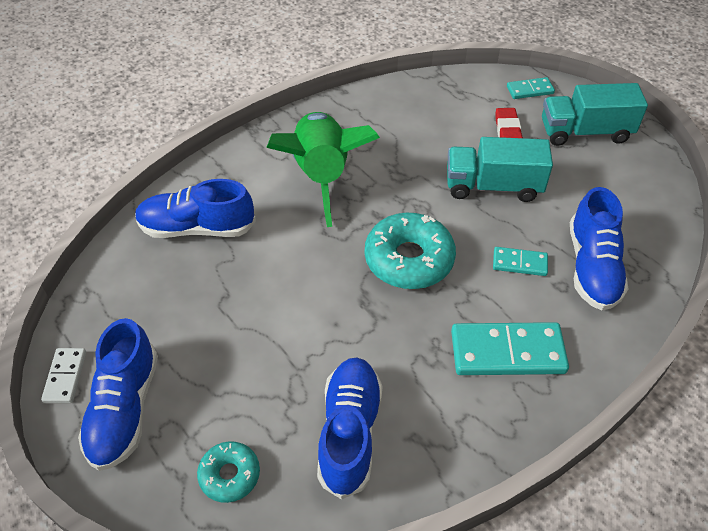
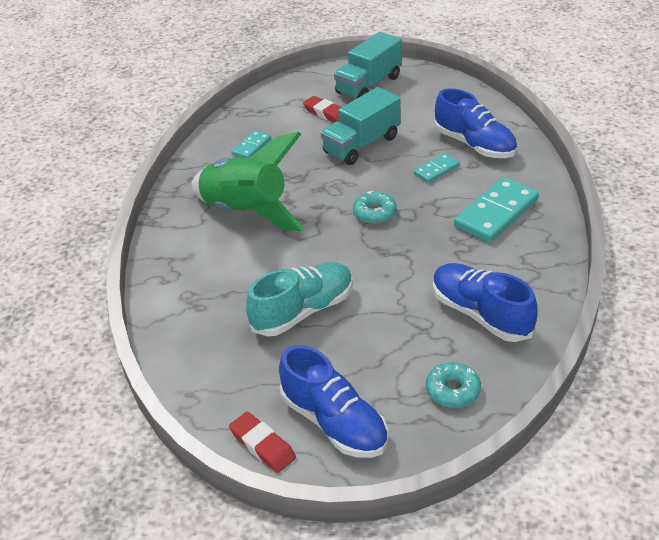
camera: 45 degrees left, 10 degrees down
(65, 377) = (262, 445): white domino -> red eraser
(197, 228) = (209, 300): blue shoe -> none
(237, 296) = (303, 311): none -> turquoise shoe
(409, 259) = (374, 213): turquoise donut -> turquoise donut, size x0.55
(530, 90) = (302, 84): turquoise domino -> turquoise domino (251, 147)

